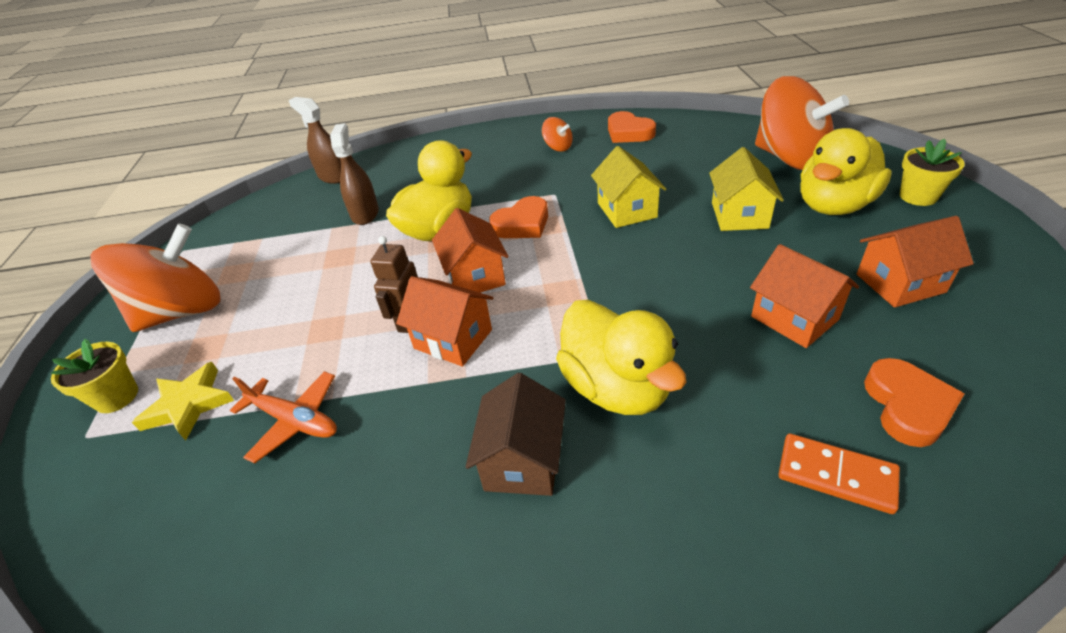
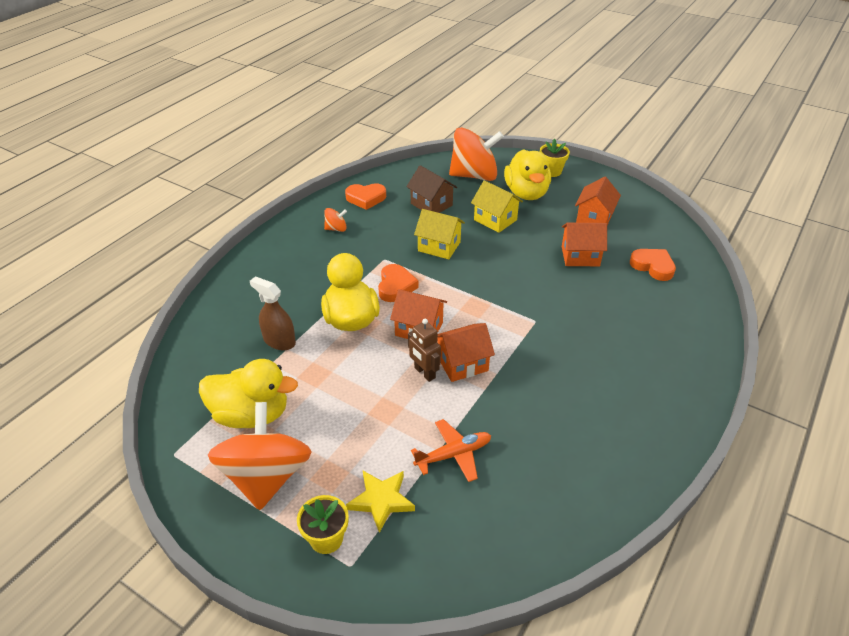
camera: 55 degrees left, 0 degrees up
(333, 176) = (198, 334): brown spray bottle -> none
(523, 460) = (572, 382): brown house -> brown house (431, 204)
(616, 387) = (561, 330): yellow duck -> yellow duck (251, 415)
(836, 475) = (664, 305): orange domino -> none

